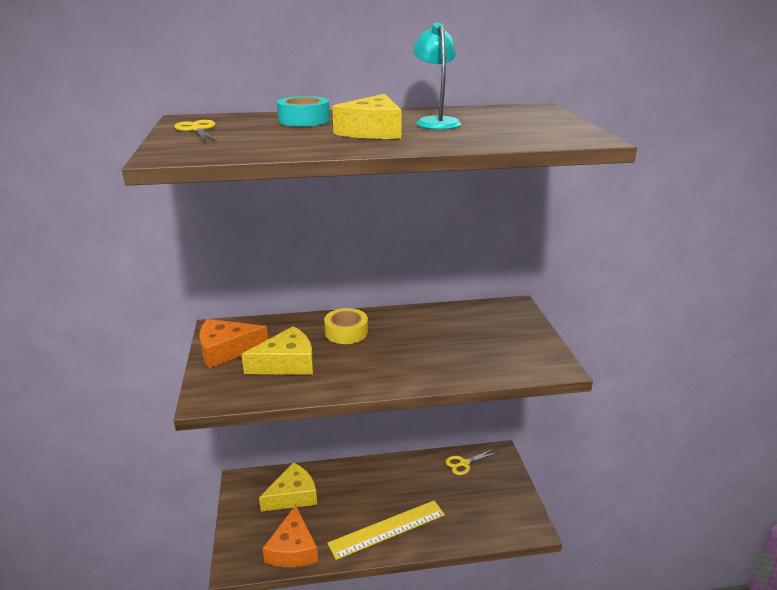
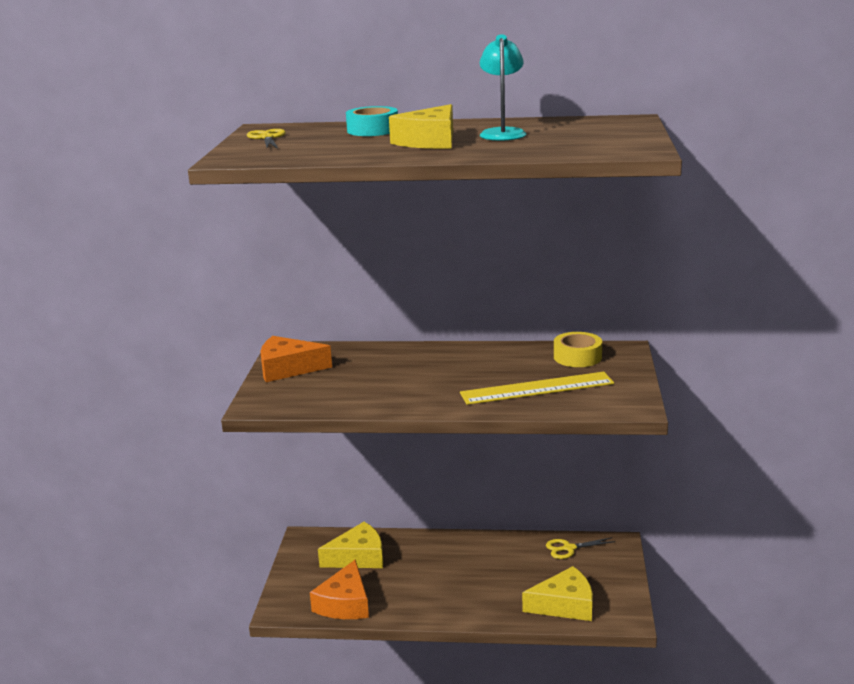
camera: 15 degrees right, 5 degrees down
(287, 363) = (344, 383): yellow cheese -> yellow cheese (565, 605)
(346, 332) = (417, 361): yellow tape -> yellow tape (577, 357)
(387, 529) = (454, 599): yellow ruler -> yellow ruler (537, 388)

